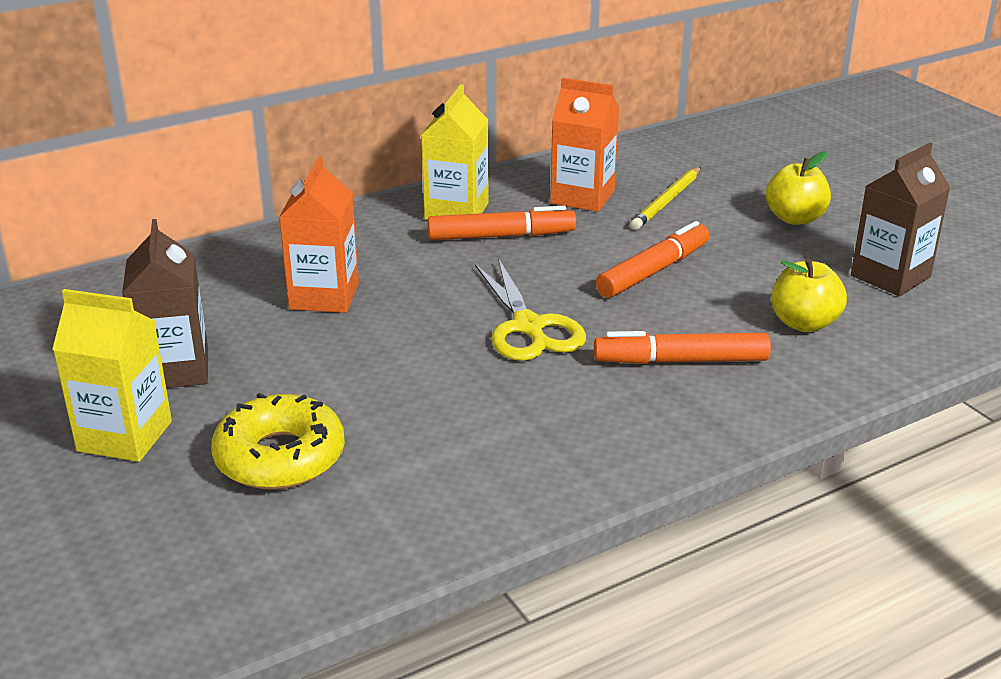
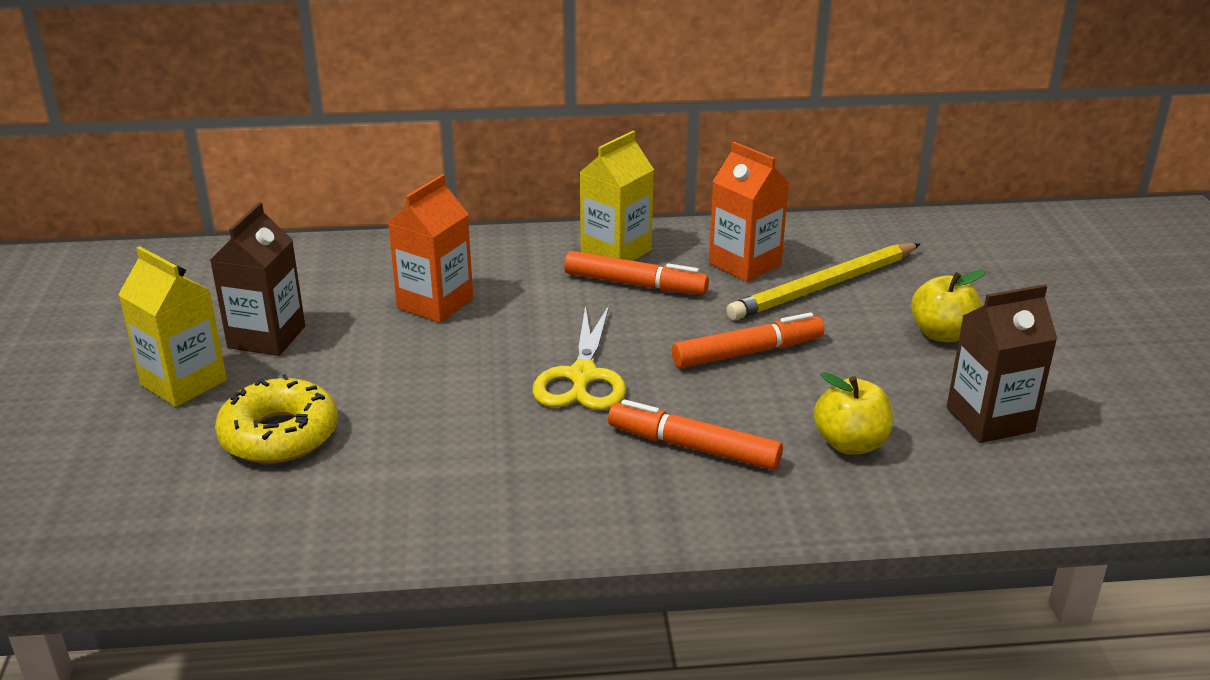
camera: 25 degrees right, 0 degrees up
(667, 201) = (824, 286): yellow pencil -> yellow pencil, size x1.57

